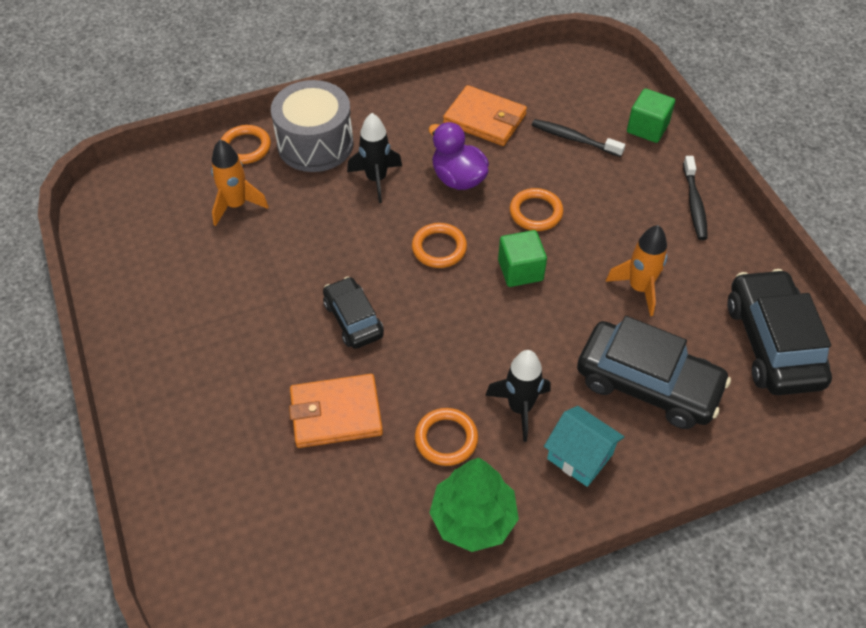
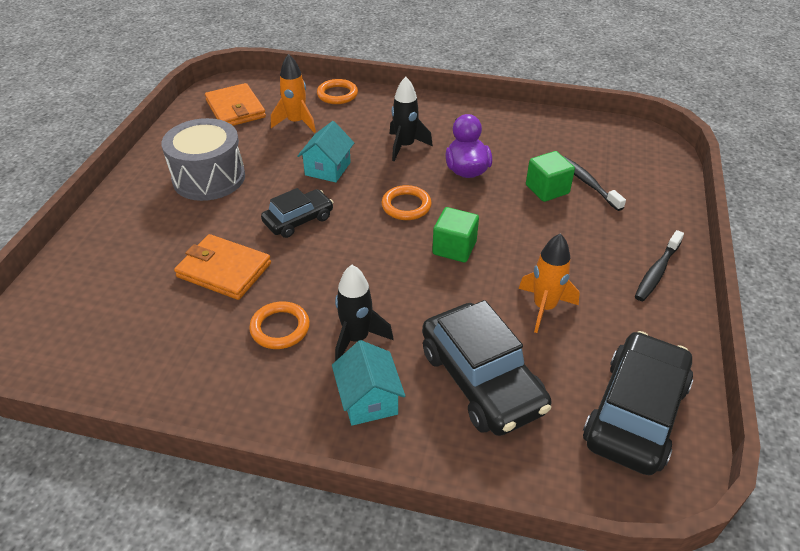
camera: 35 degrees right, 10 degrees down
(315, 144) = (385, 110): grey drum -> grey drum (209, 178)
(325, 245) = (328, 169): none -> turquoise house
(353, 319) = (298, 220): black car -> black car turned 45 degrees clockwise
(473, 518) = (241, 393): green tree -> none
(485, 119) = (526, 143): orange wallet -> orange wallet (235, 109)
(536, 212) = (506, 217): orange ring -> none
(647, 128) = (663, 202): green cube -> green cube (547, 189)

